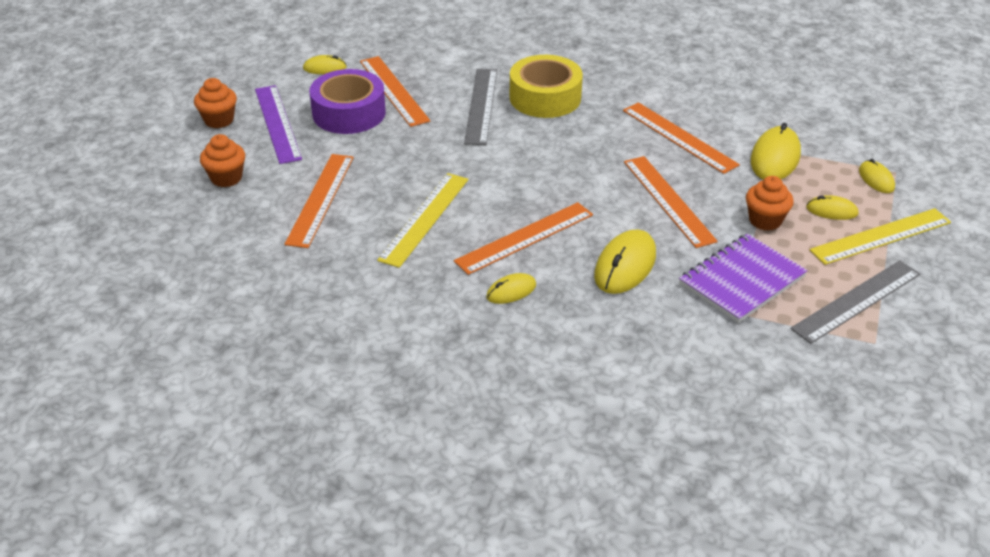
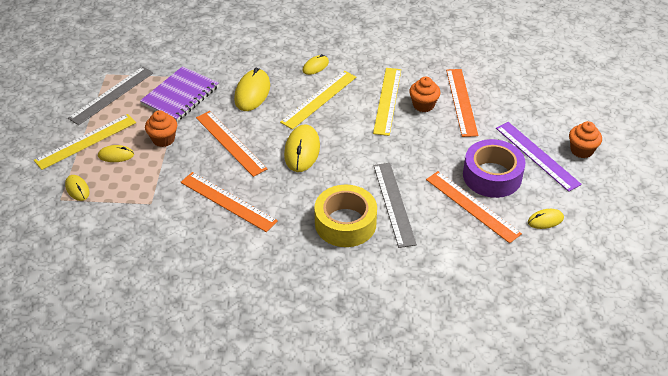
camera: 165 degrees right, 5 degrees up
(226, 178) = (533, 105): orange cupcake -> orange cupcake (423, 105)
(524, 238) = (319, 99): orange ruler -> yellow ruler
(775, 158) = (152, 195): yellow mouse -> yellow mouse (302, 150)

